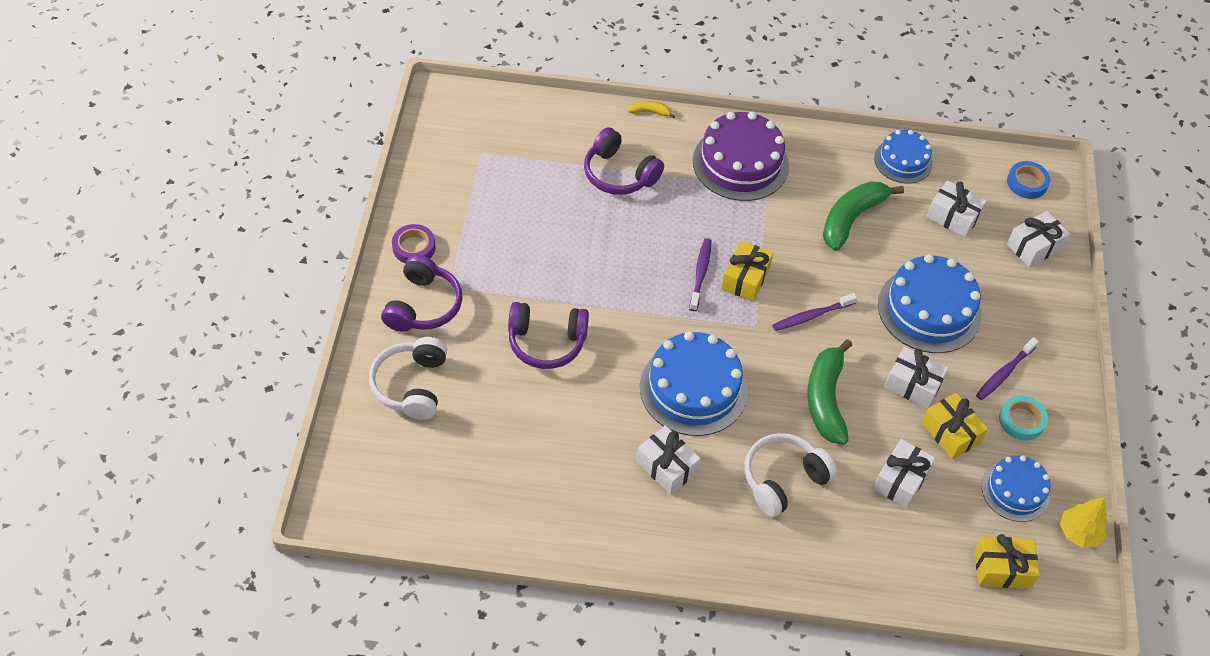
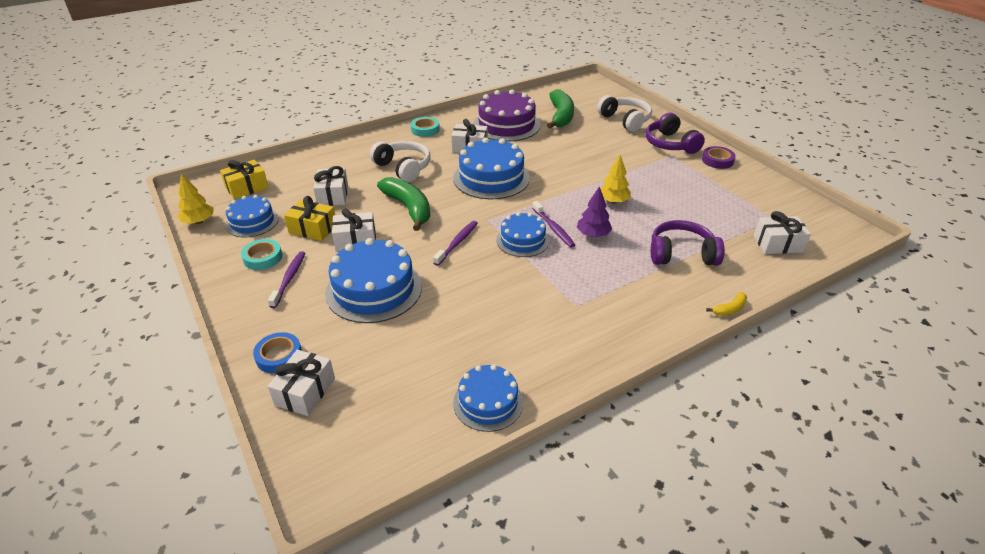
camera: 145 degrees right, 15 degrees down
(546, 342) = (591, 159): purple headphones -> none
(601, 268) = (613, 201): none -> yellow tree
(671, 242) = (593, 234): none -> purple tree
(692, 552) = (425, 130): none -> turquoise tape
(740, 163) = (616, 312): purple cake -> purple cake (506, 125)
(745, 279) = (522, 240): yellow gift -> blue cake
(783, 479) = (403, 168): white headphones -> white headphones turned 60 degrees counterclockwise
(851, 218) = (488, 321): green banana -> green banana (560, 116)
(953, 217) = (401, 374): white gift -> white gift (777, 244)
(1027, 183) = (343, 461): blue tape -> blue tape (279, 356)

